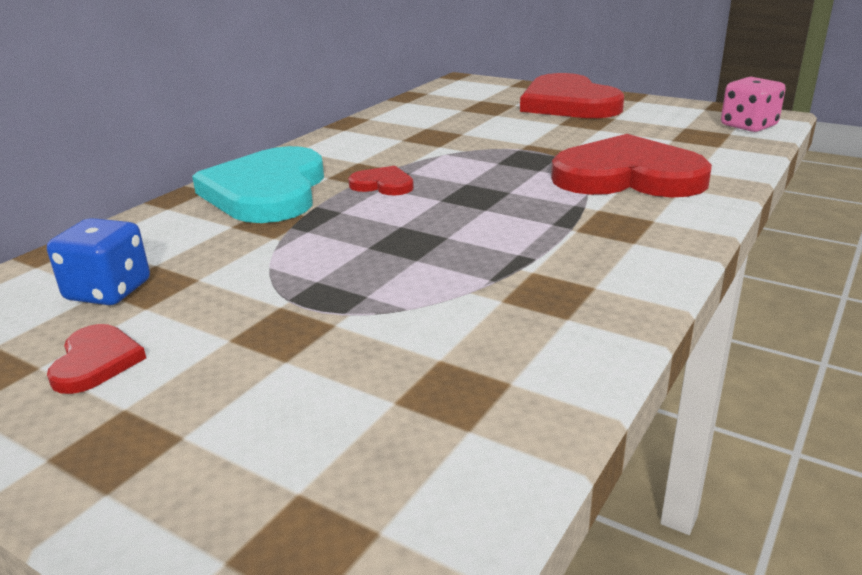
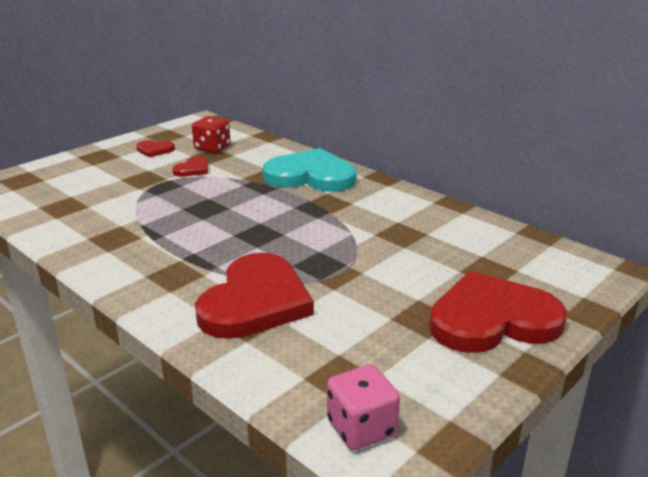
camera: 100 degrees right, 0 degrees up
(108, 291) = (212, 148): blue dice -> red dice
(383, 185) = (300, 208): red heart -> red heart (193, 169)

